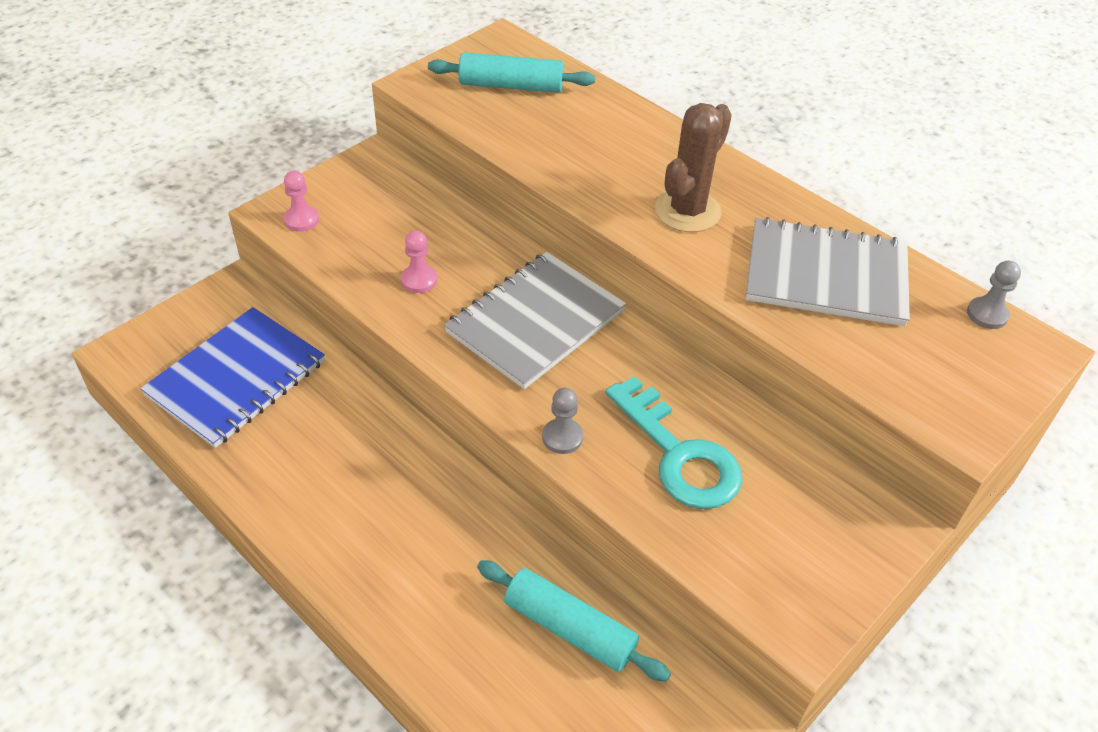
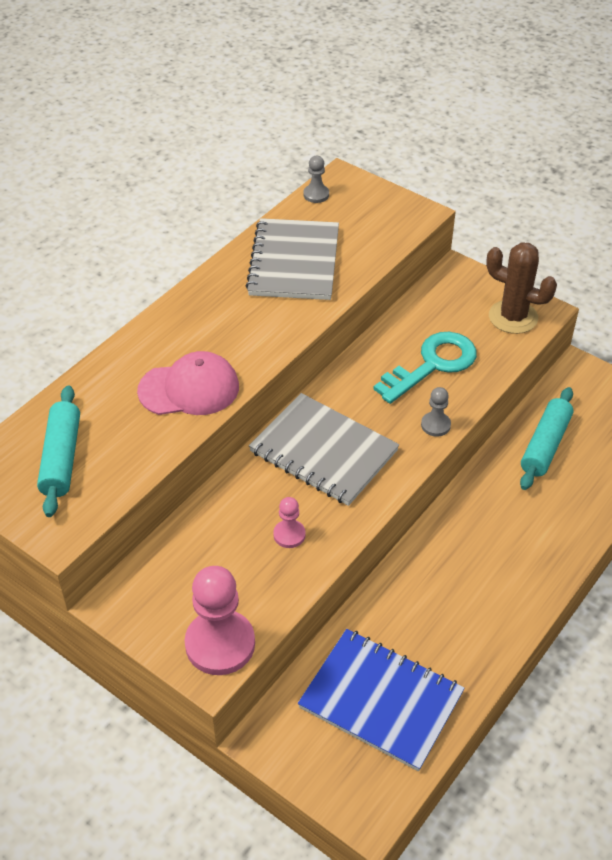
camera: 95 degrees left, 0 degrees up
(301, 220) = (220, 644): pink pawn -> pink pawn, size x2.02
(595, 170) = (189, 389): none -> pink cap
(687, 211) = (235, 332): brown cactus -> brown cactus (513, 317)

